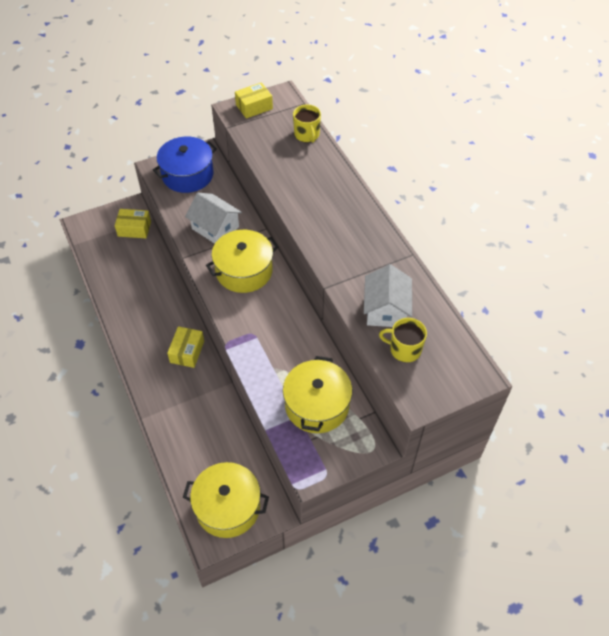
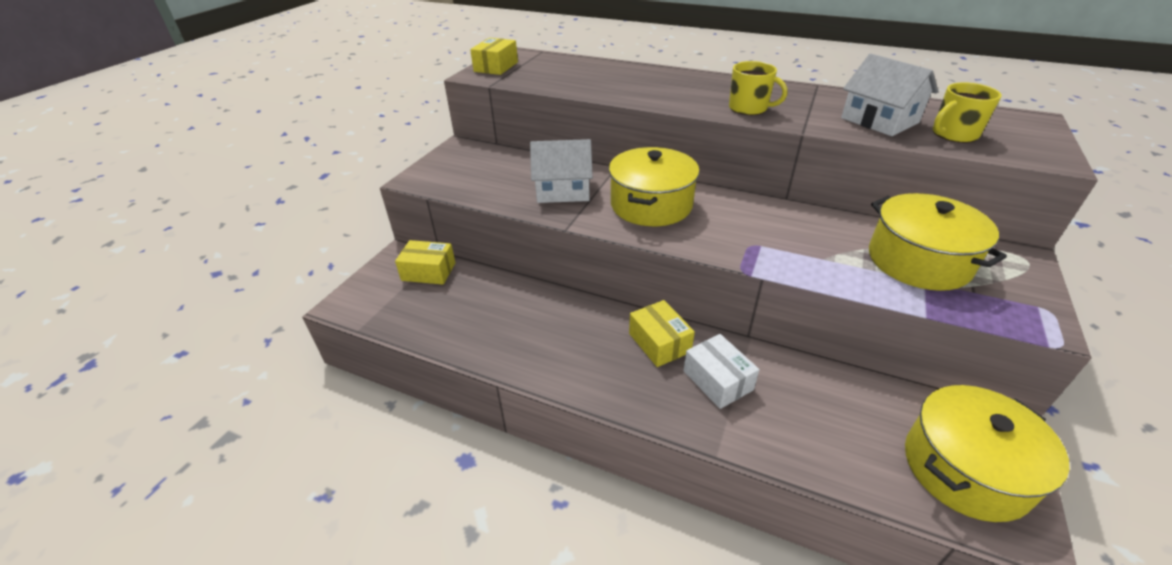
camera: 40 degrees left, 15 degrees down
(134, 229) = (428, 271): yellow box -> yellow box turned 45 degrees clockwise
(186, 390) = (717, 380): none -> white box
(187, 175) = (465, 168): blue pot -> none
(307, 135) = (581, 63): yellow mug -> yellow mug (749, 108)

